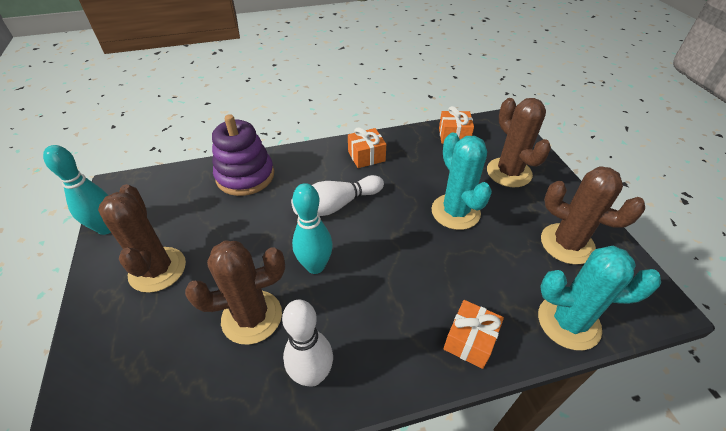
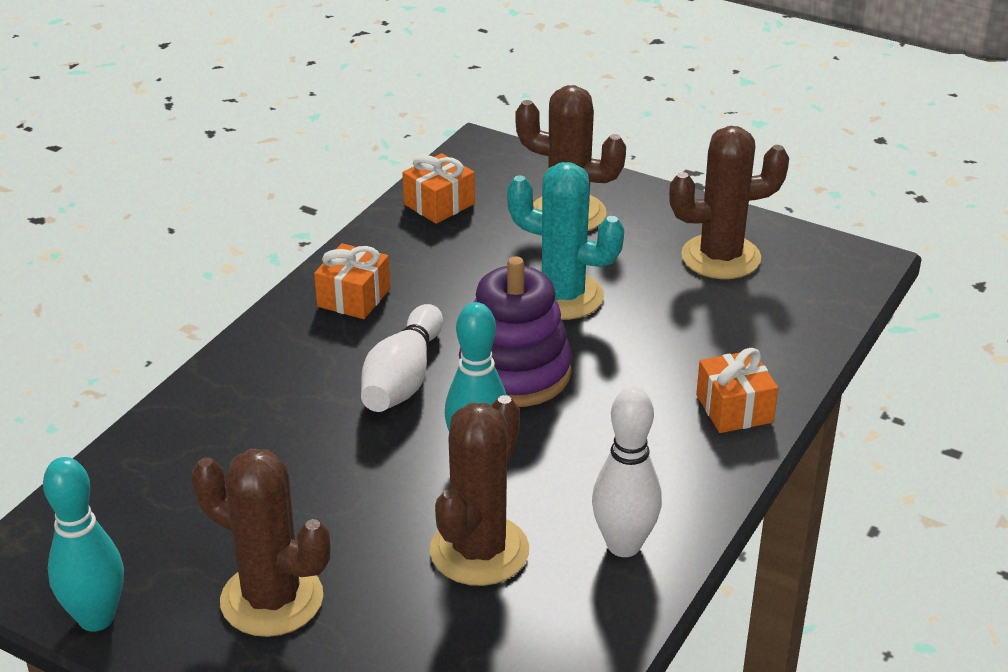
camera: 45 degrees left, 10 degrees down
(245, 176) = (208, 426): purple stacking toy -> purple stacking toy (515, 372)
(568, 322) = (802, 331): turquoise cactus -> none

